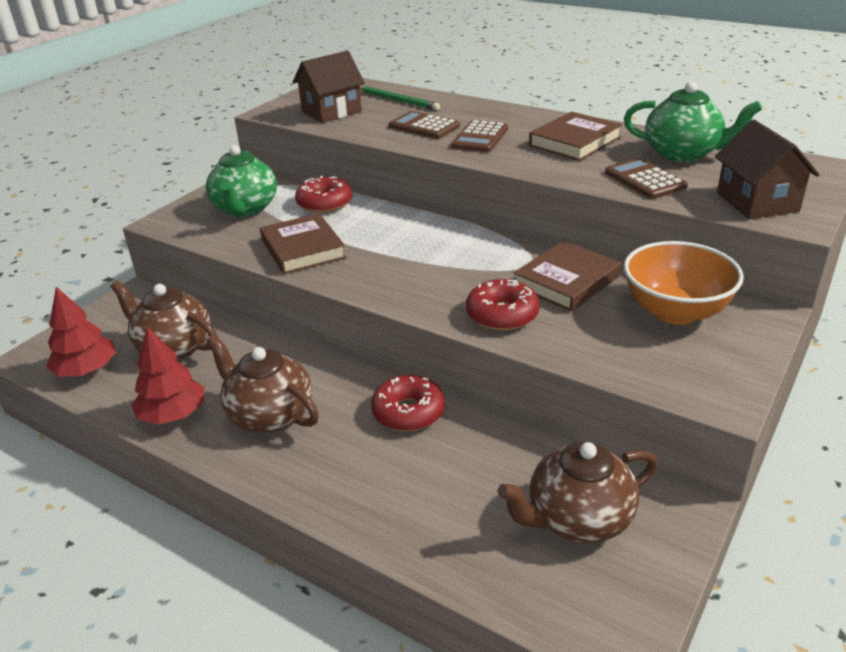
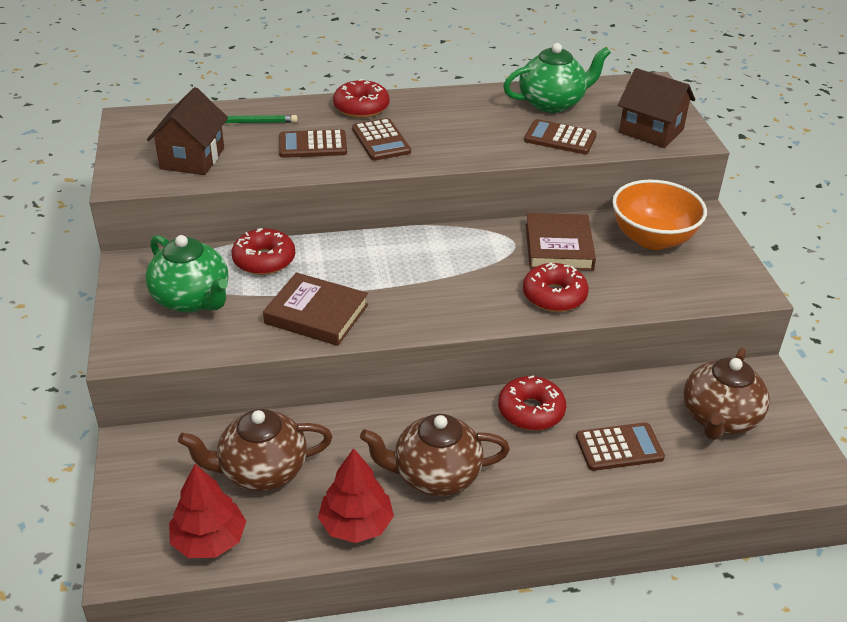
camera: 45 degrees left, 5 degrees up
(441, 483) = (619, 447): none -> brown calculator
(502, 114) = (361, 107): none -> red donut
(574, 142) = (462, 118): brown book -> none

